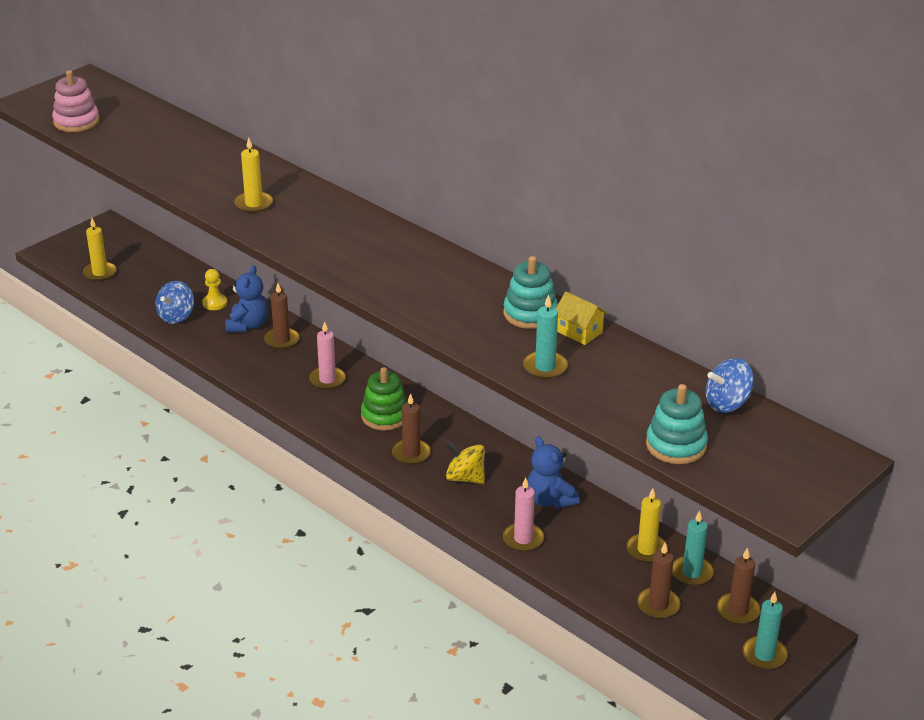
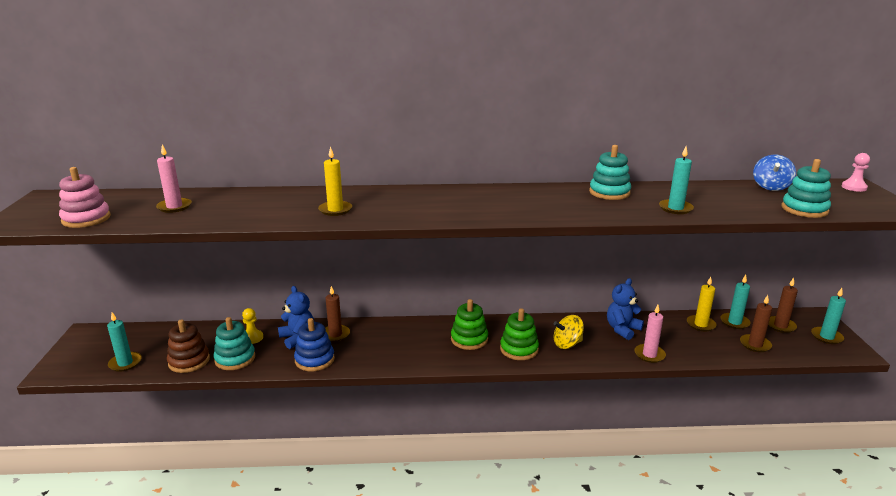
camera: 45 degrees left, 10 degrees down
(100, 273) = (125, 363): yellow candle -> turquoise candle
(143, 298) = (189, 361): none -> brown stacking toy
(176, 316) = (235, 359): blue spinning top -> turquoise stacking toy
(231, 354) = (314, 360): none -> blue stacking toy
(327, 380) = (402, 340): pink candle -> pink candle (174, 207)
(411, 453) = (519, 349): brown candle -> green stacking toy
(550, 500) = (622, 329): blue teddy bear -> blue teddy bear turned 120 degrees clockwise
(579, 332) = (648, 190): yellow house -> none
(829, 460) = (854, 187): none -> pink pawn

